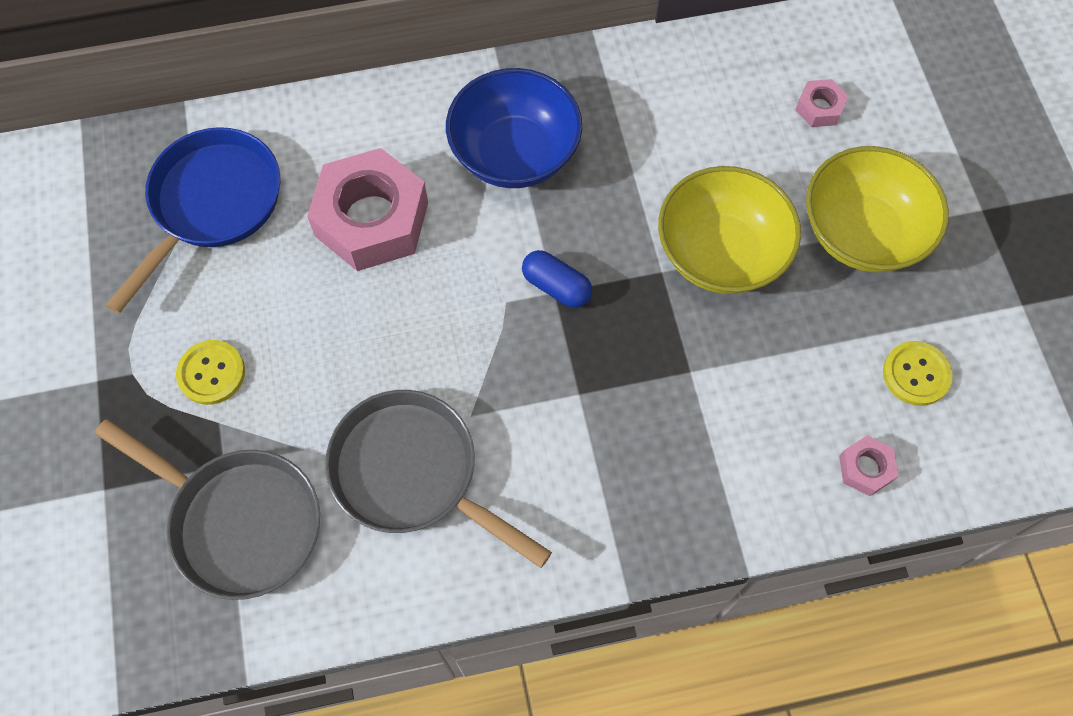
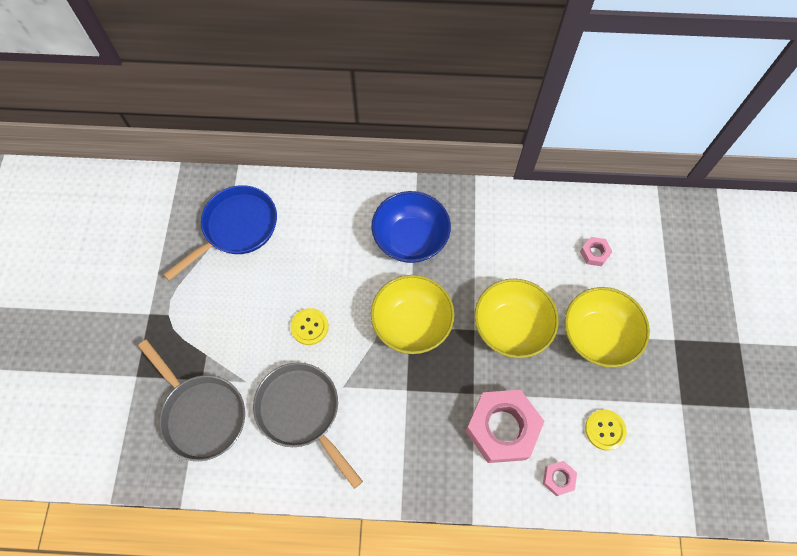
camera: 15 degrees right, 0 degrees up
(211, 373) = (210, 325): yellow button -> yellow button (309, 327)
(371, 219) = (320, 258): pink nut -> pink nut (502, 428)
(556, 286) = (411, 323): blue capsule -> yellow bowl

